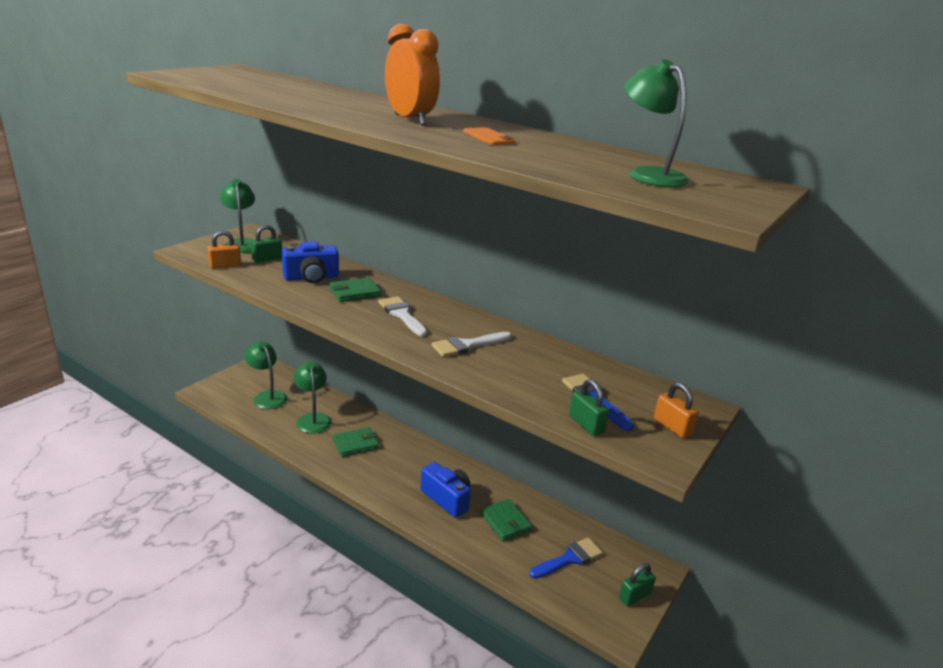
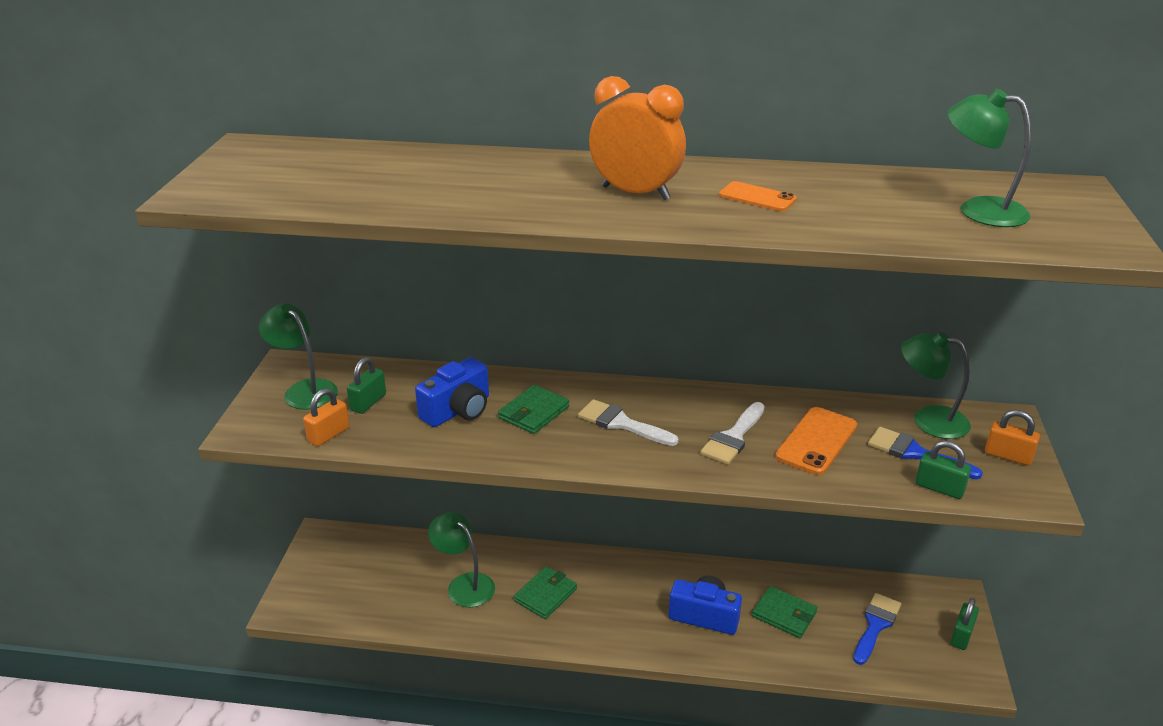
camera: 25 degrees left, 5 degrees up
(267, 396) = (377, 579): green lamp -> green lamp (928, 420)
(525, 367) = (816, 441): none -> orange phone

